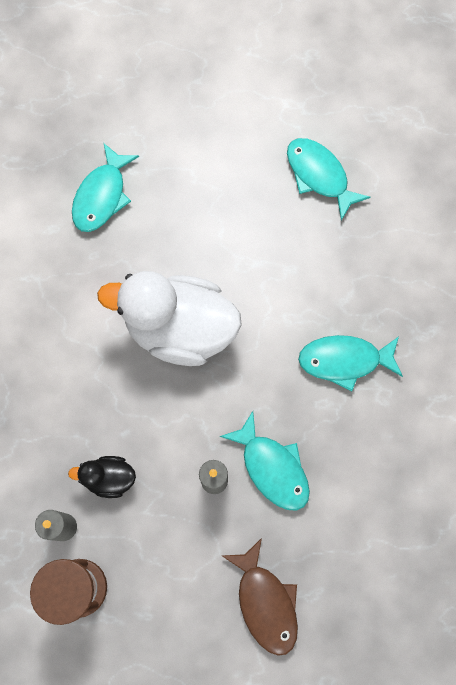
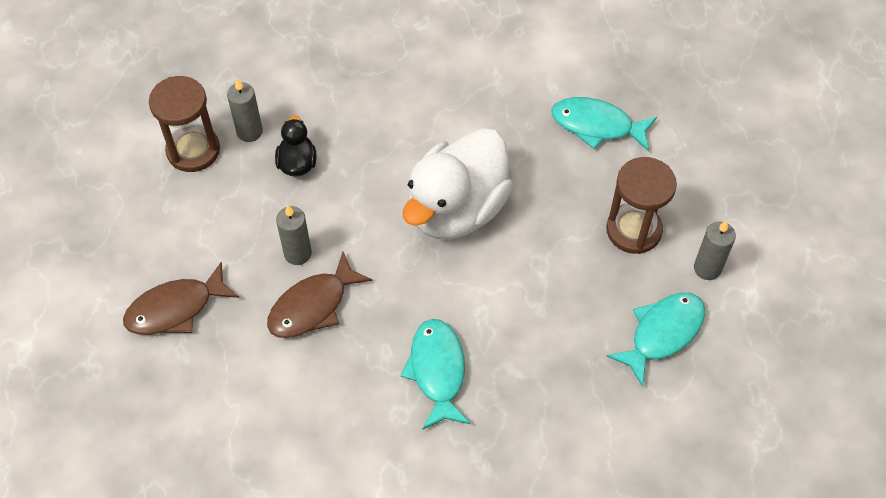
camera: 85 degrees right, 15 degrees down
(180, 329) = (457, 209): white duck -> white duck turned 150 degrees counterclockwise
(217, 182) = (633, 230): none -> brown hourglass
(260, 131) = (707, 268): none -> grey candle
(272, 467) = (313, 306): turquoise fish -> brown fish

